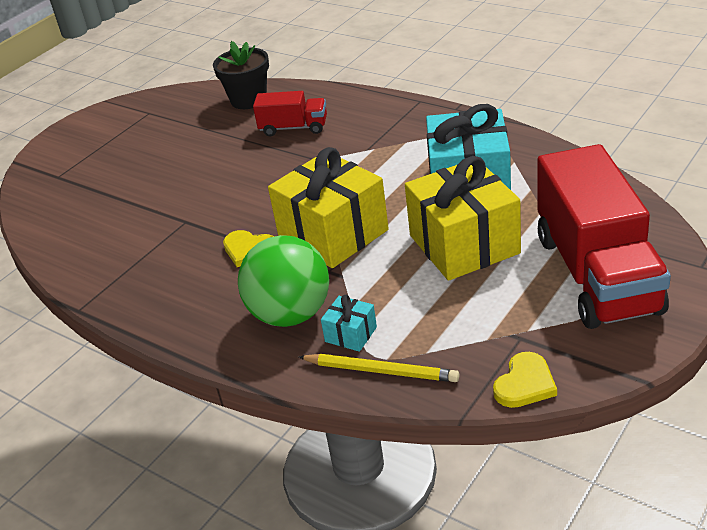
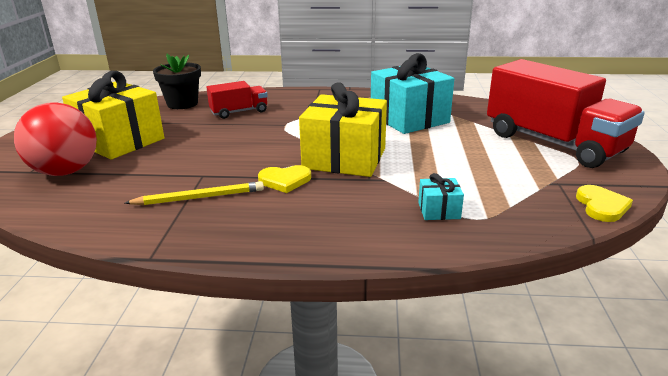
camera: 35 degrees left, 10 degrees down
(82, 185) = (66, 172): none -> red ball
(290, 314) = (372, 210): green ball -> none
(380, 371) = (493, 226): yellow pencil -> yellow pencil (199, 198)
(464, 244) = (449, 146): yellow gift -> yellow gift (120, 141)

